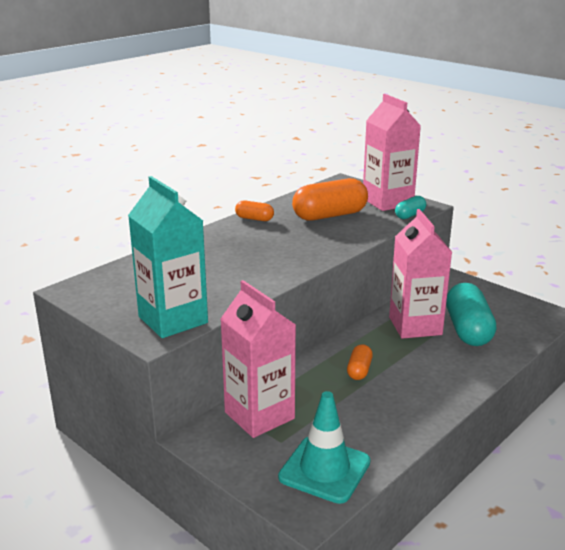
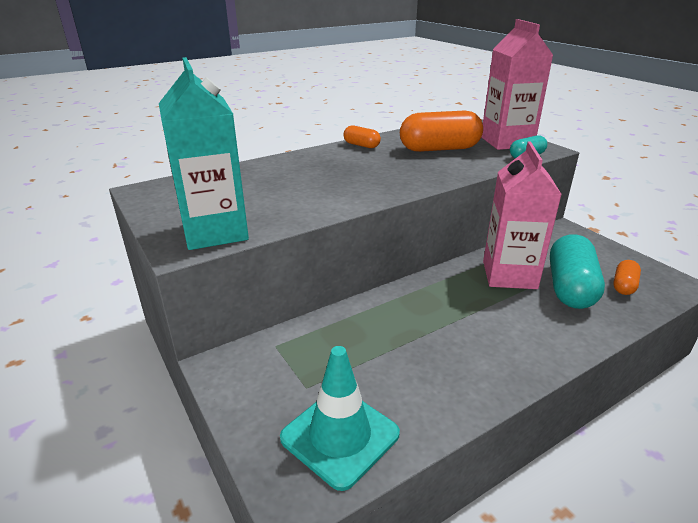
camera: 15 degrees right, 5 degrees up
(259, 415) = (297, 350): pink carton -> none
(359, 370) = (429, 316): orange capsule -> orange capsule (624, 285)

